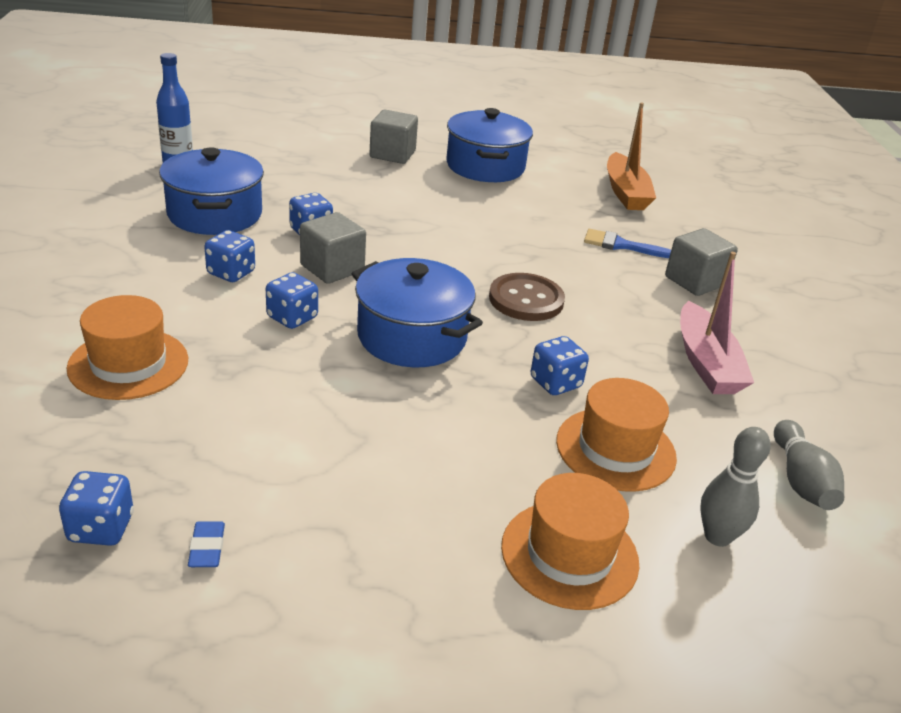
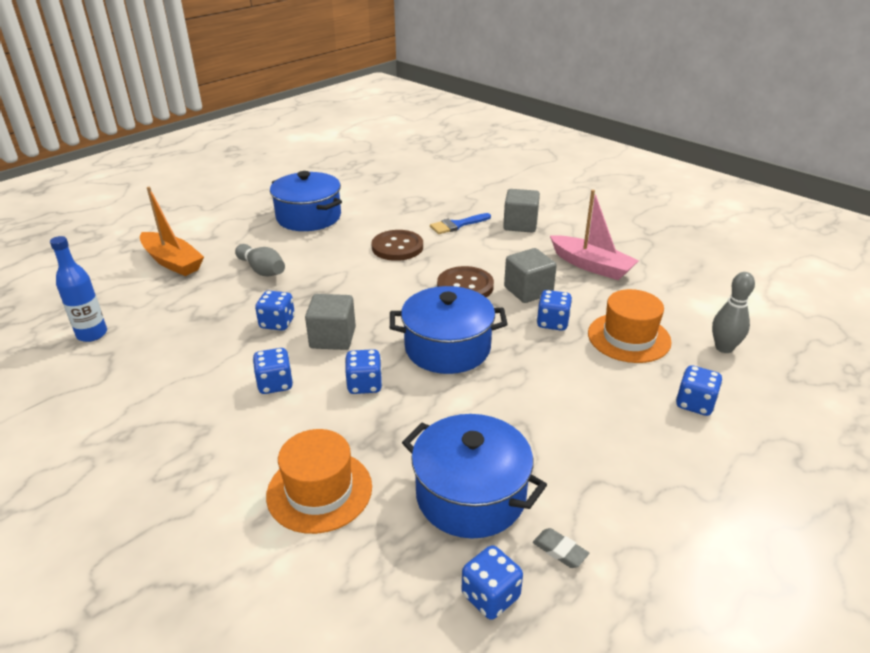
camera: 40 degrees left, 0 degrees up
(207, 548) = (560, 551): blue eraser -> grey eraser
(215, 214) = (189, 352): blue pot -> blue pot (470, 495)
(392, 154) = (238, 240): grey cube -> grey cube (528, 291)
(522, 232) = (397, 247): none -> brown button
(569, 554) = (695, 404): orange hat -> blue dice
(626, 192) = (410, 192): orange boat -> orange boat (172, 262)
(801, 480) = (707, 298): grey bowling pin -> grey bowling pin (262, 270)

